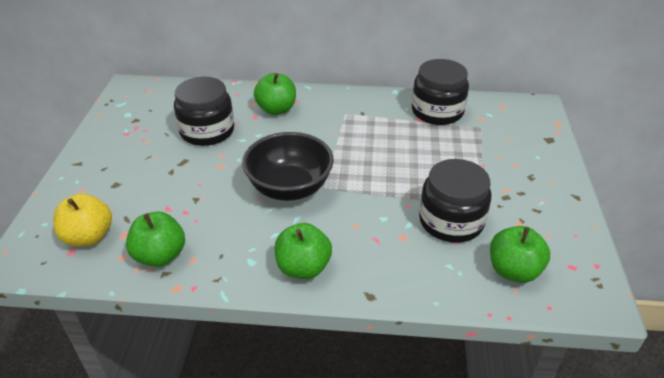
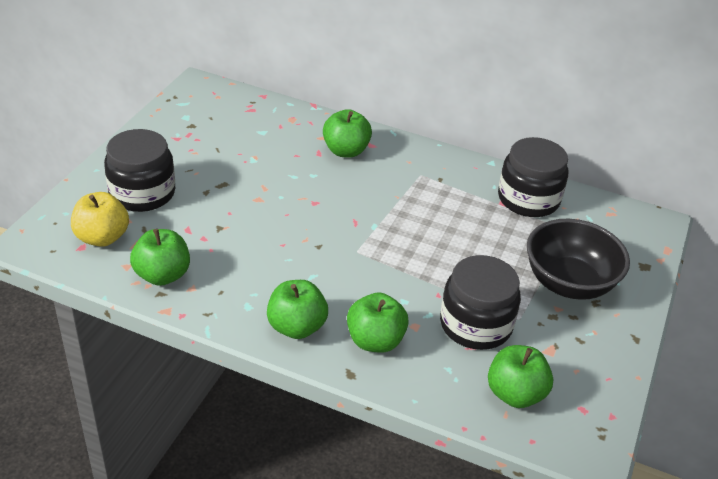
camera: 15 degrees right, 0 degrees up
(207, 131) = (261, 157): black jar -> black jar (142, 193)
(289, 188) = (320, 242): black bowl -> black bowl (568, 283)
(376, 259) = (375, 341): none -> green apple

